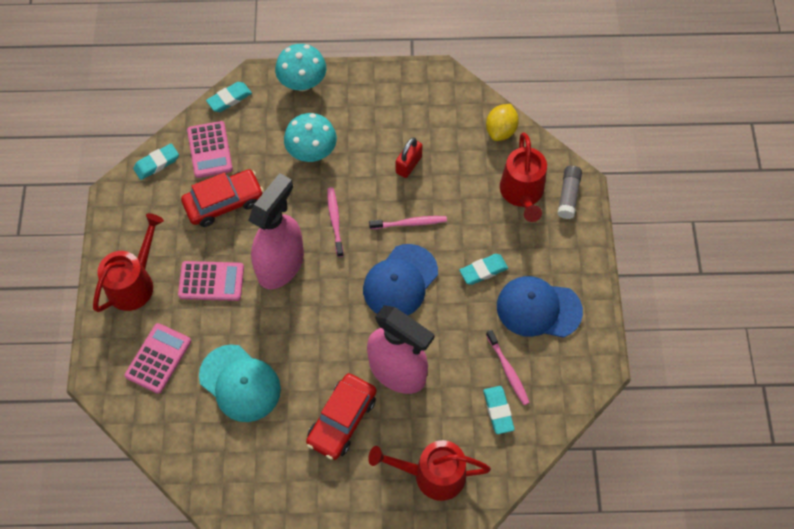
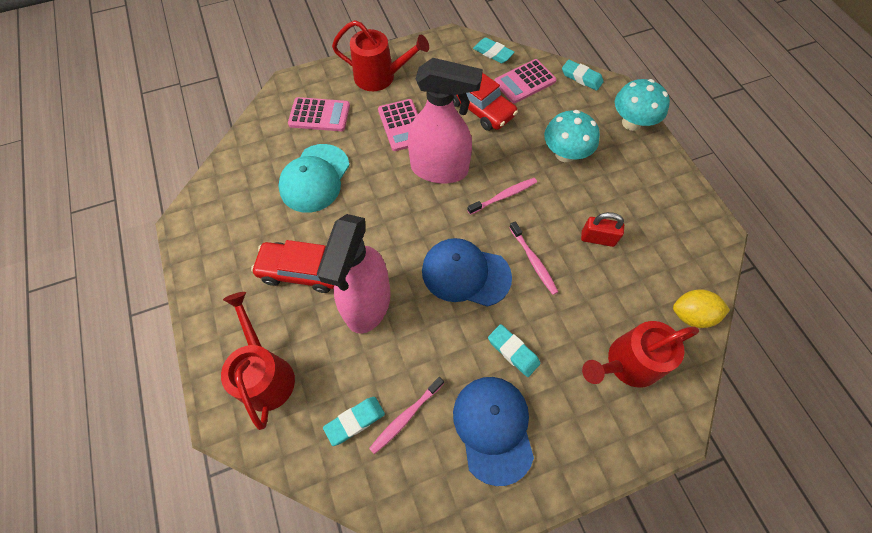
camera: 70 degrees right, 0 degrees up
(568, 195) = (653, 418): grey glue stick -> none

